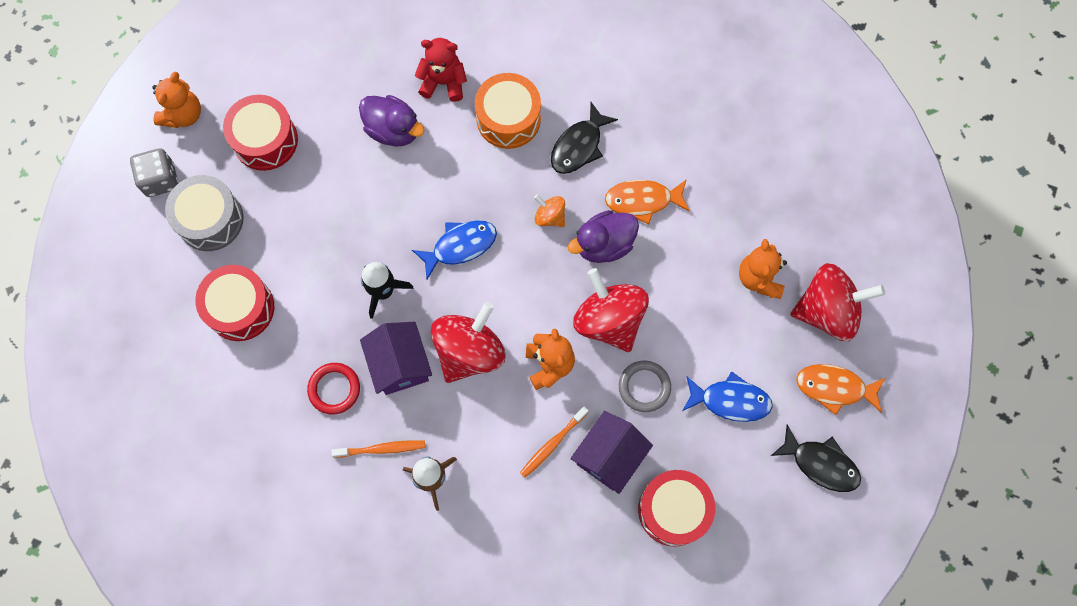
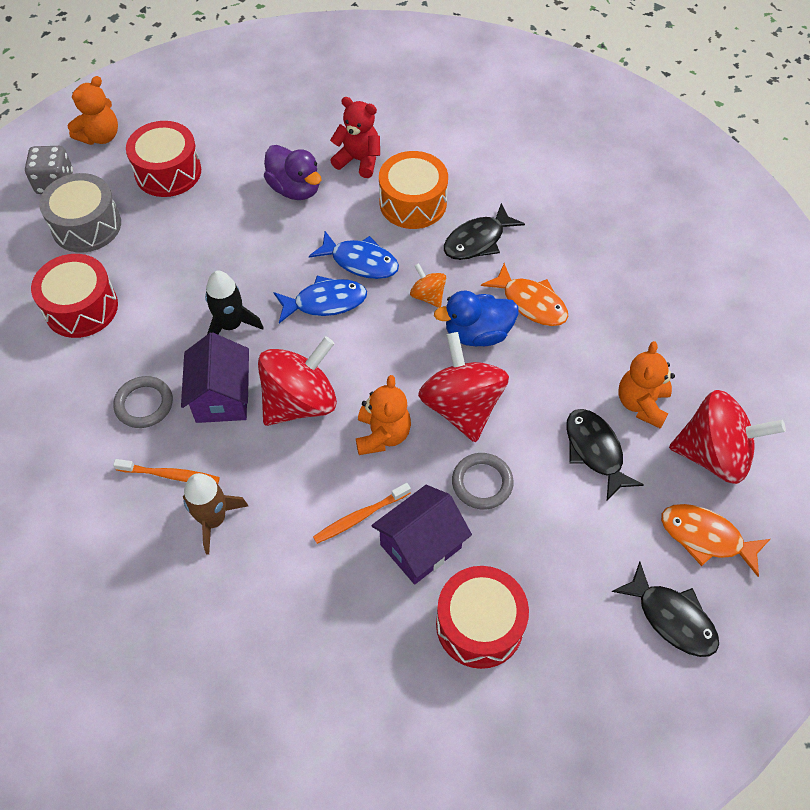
camera: 15 degrees right, 15 degrees down
(334, 389) = (144, 404): red ring -> grey ring
(604, 244) = (477, 334): purple duck -> blue duck
(642, 200) = (531, 303): orange fish -> orange fish turned 150 degrees counterclockwise
(730, 333) = (595, 451): none -> black fish
(730, 400) = (578, 521): blue fish -> blue fish (360, 262)

